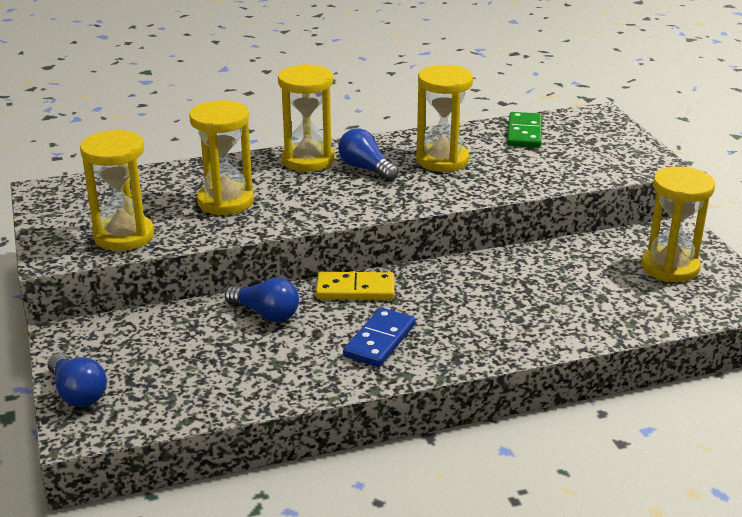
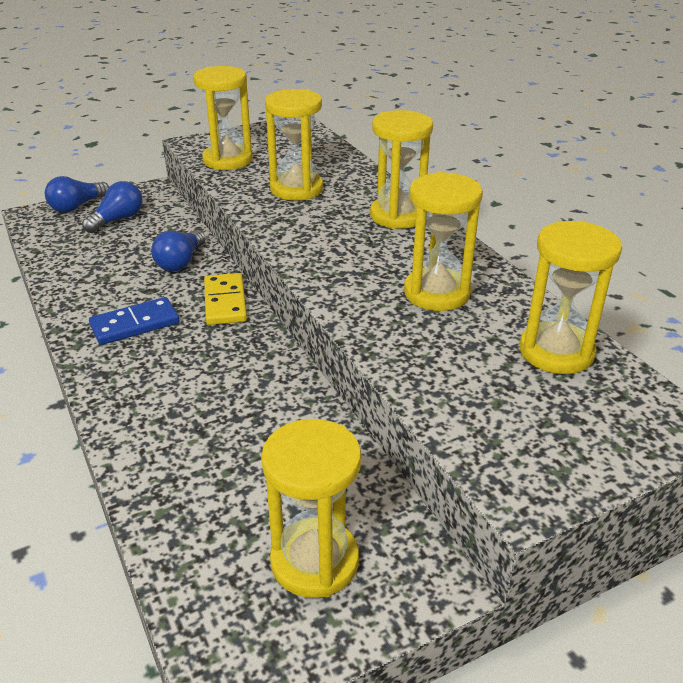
camera: 80 degrees right, 5 degrees up
(365, 169) = (392, 248): blue light bulb -> blue light bulb (117, 220)
(379, 340) = (135, 324): blue domino -> blue domino turned 45 degrees counterclockwise
(524, 133) = (556, 352): green domino -> yellow hourglass

